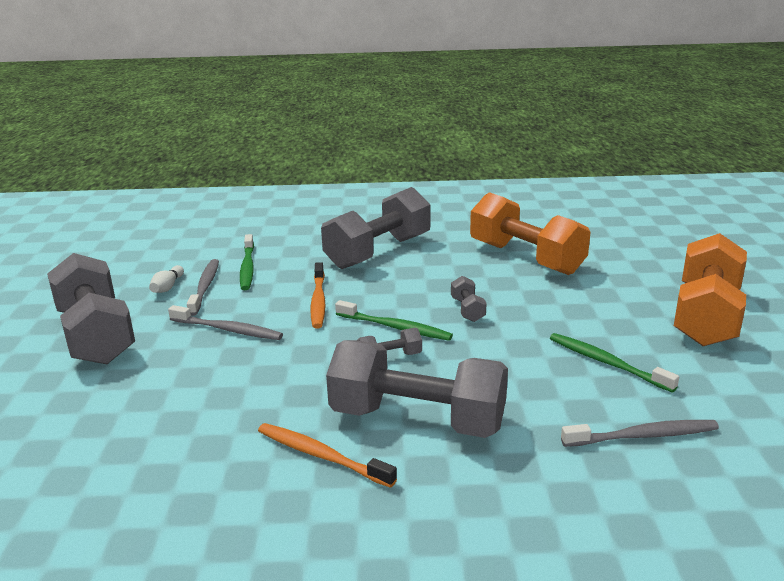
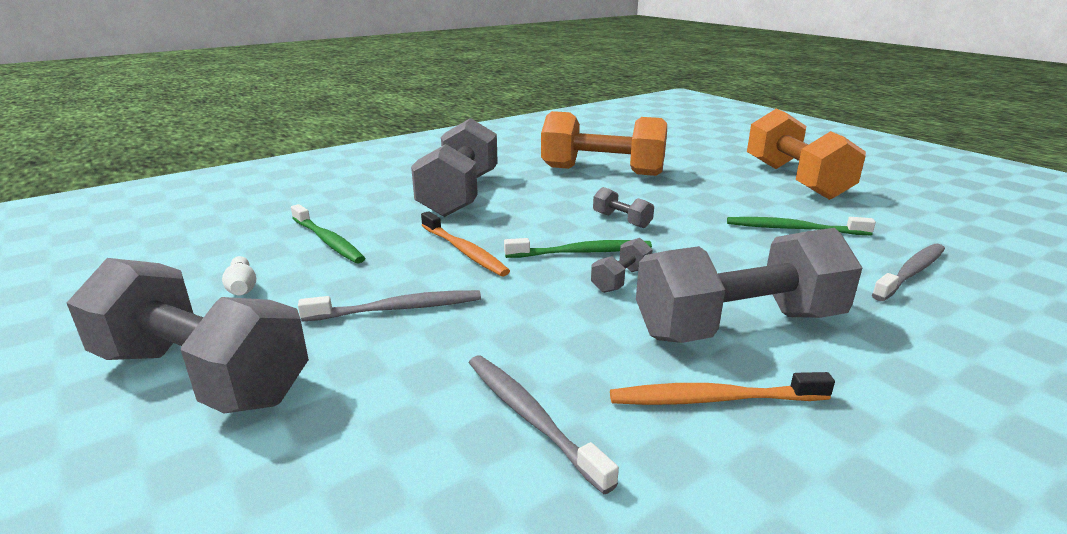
camera: 35 degrees left, 0 degrees up
(205, 287) = (298, 273): grey toothbrush -> grey toothbrush (531, 417)

